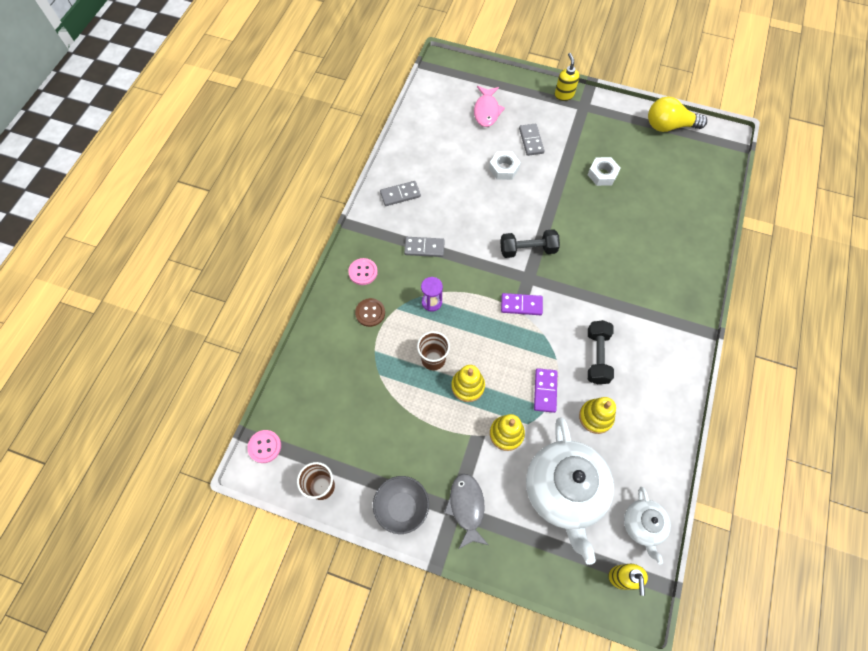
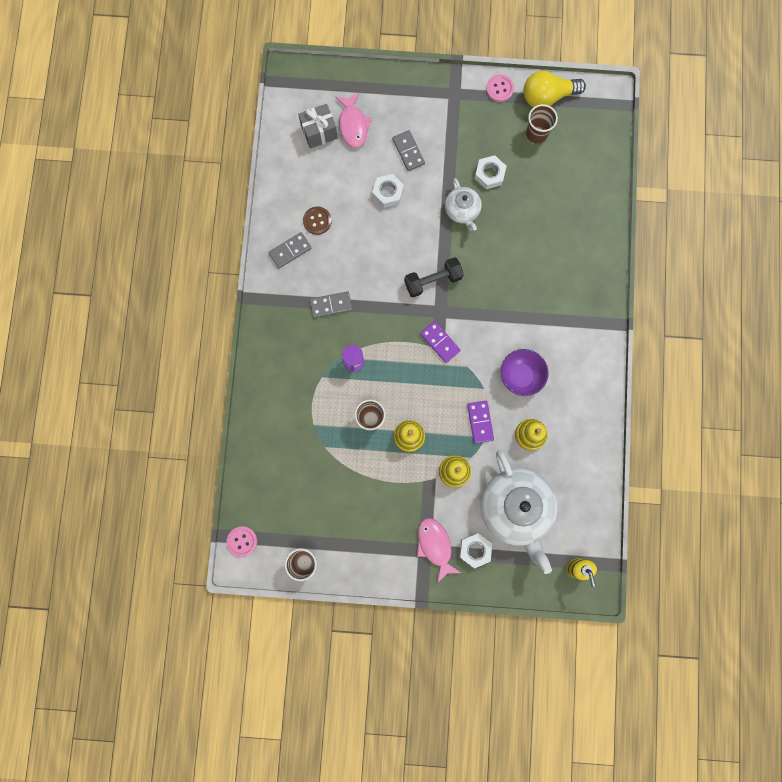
camera: 15 degrees left, 15 degrees up
(363, 272) = (278, 347): pink button -> pink button (499, 89)
(370, 313) = (298, 388): brown button -> brown button (317, 221)
(402, 507) = (379, 561): grey bowl -> none
(455, 110) = (319, 132): none -> grey gift
(466, 507) = (435, 546): grey fish -> pink fish
(509, 524) = (475, 550): none -> white nut
(521, 305) = (440, 342): purple domino -> purple domino turned 60 degrees clockwise
(564, 95) = (430, 84): yellow soap dispenser -> none
(597, 356) = (520, 376): black dumbbell -> purple bowl
(642, 525) = (587, 520): white teapot -> white teapot (462, 210)
(653, 152) = (536, 134): none -> brown cup

